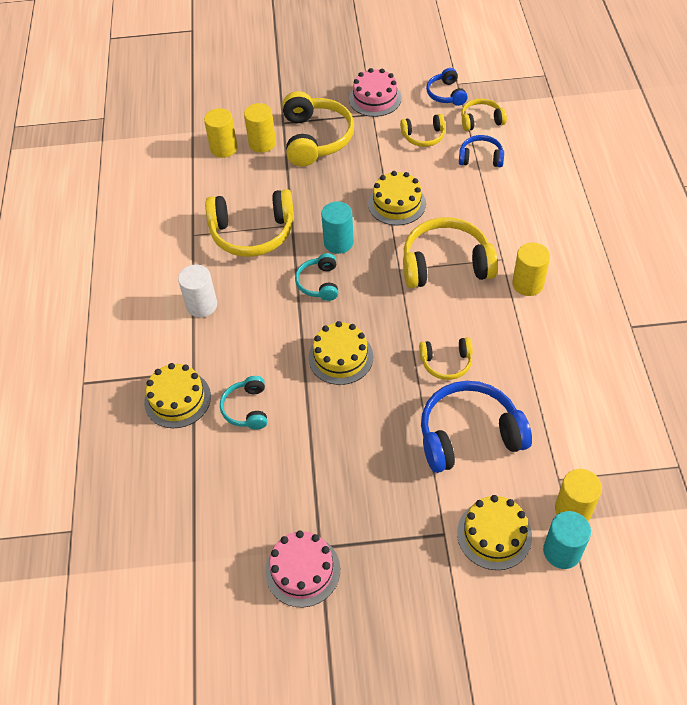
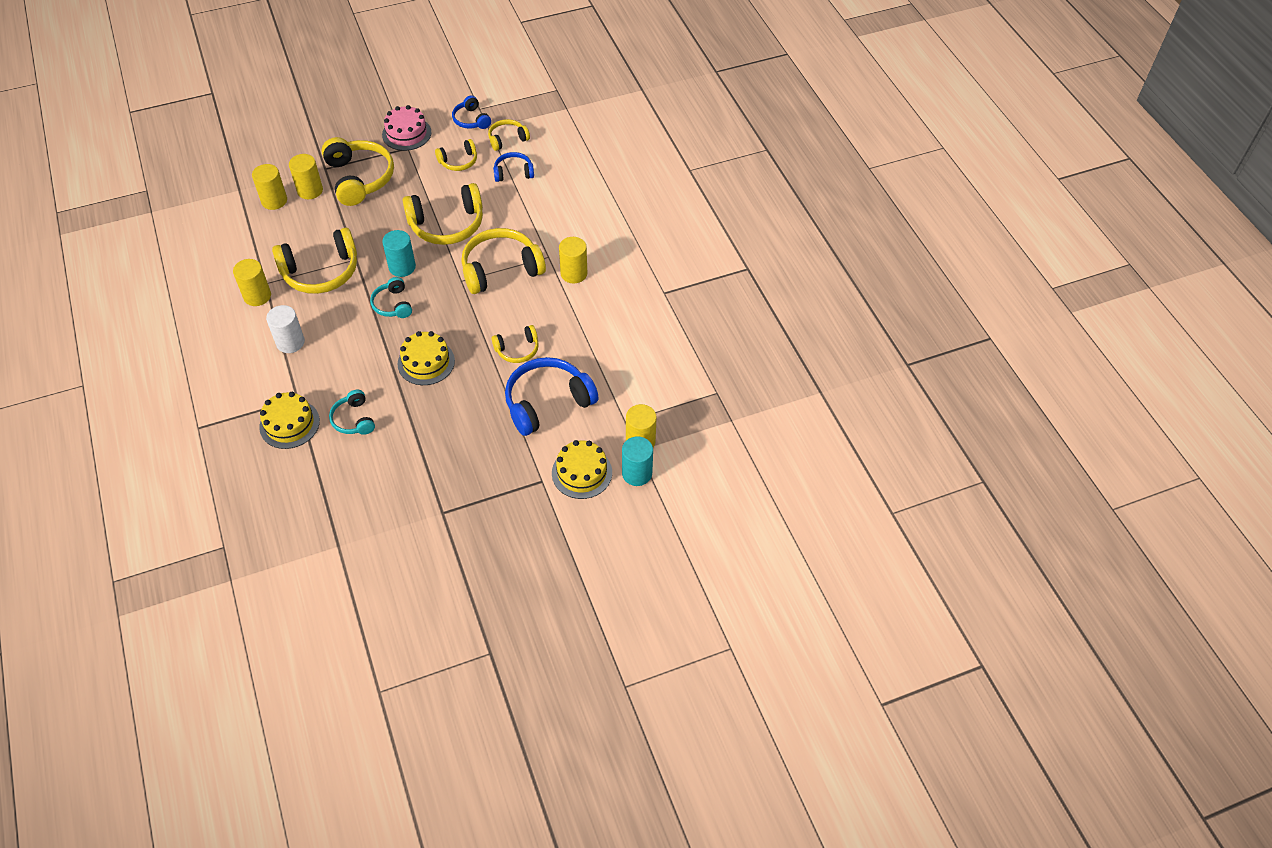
camera: 20 degrees left, 0 degrees up
(181, 247) = (257, 296): none -> yellow cylinder
(302, 570) = (432, 532): pink cake -> none
(397, 204) = (447, 225): yellow cake -> yellow headphones

